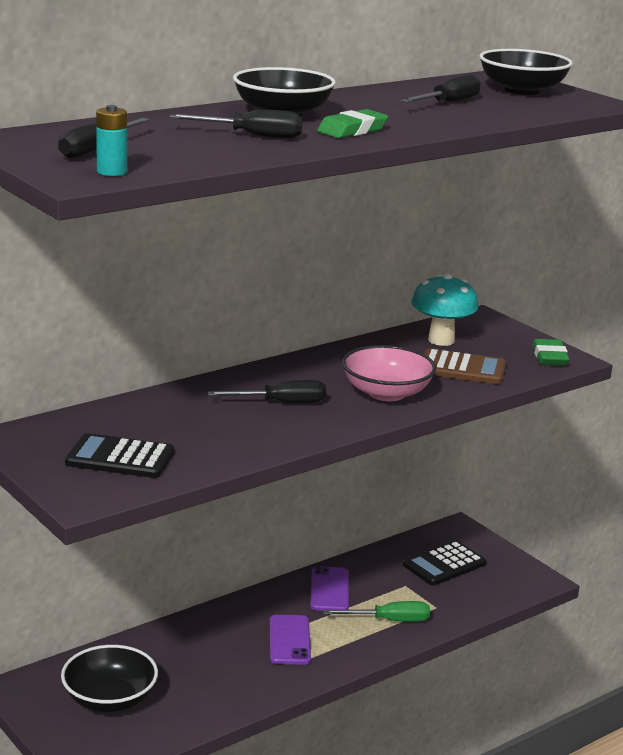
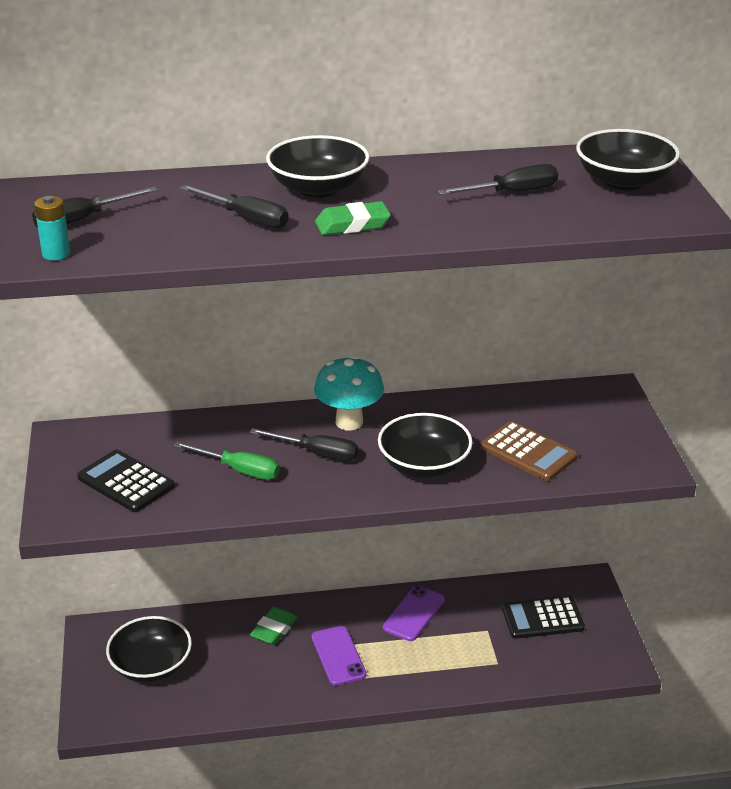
camera: 30 degrees right, 10 degrees up
(289, 640) = (338, 656): purple phone -> purple phone turned 45 degrees counterclockwise
(386, 393) = (424, 466): pink bowl -> black bowl
(389, 620) = (442, 664): green screwdriver -> green screwdriver (239, 470)
(441, 340) = (542, 411): turquoise mushroom -> turquoise mushroom (349, 422)
(549, 357) = (634, 459): green eraser -> green eraser (274, 629)

